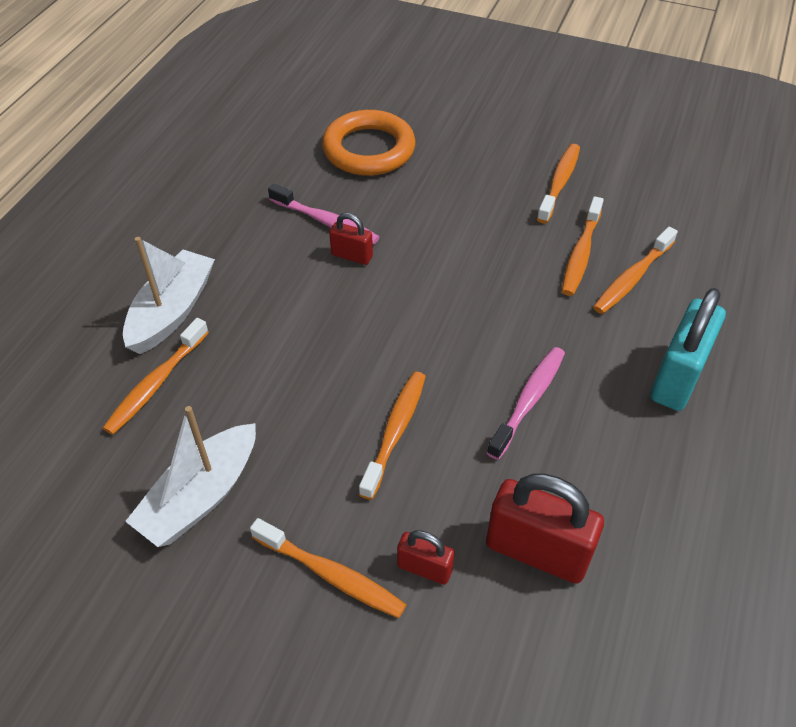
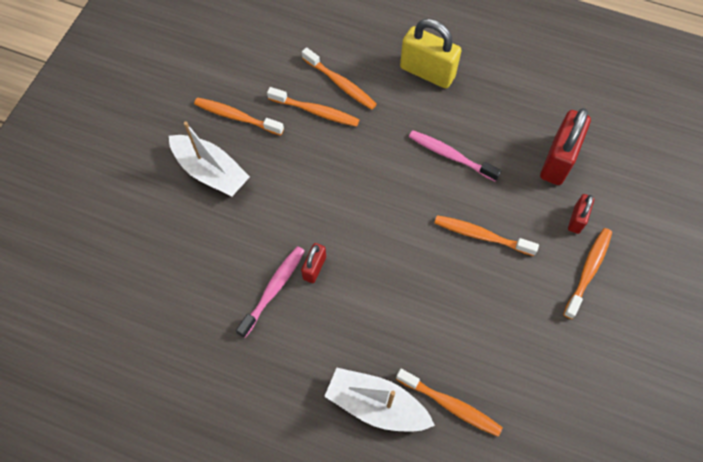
camera: 90 degrees left, 15 degrees up
(201, 496) = (544, 357): white boat -> white boat (211, 172)
(369, 149) = (179, 258): orange ring -> none
(678, 378) = (427, 72): turquoise padlock -> yellow padlock

